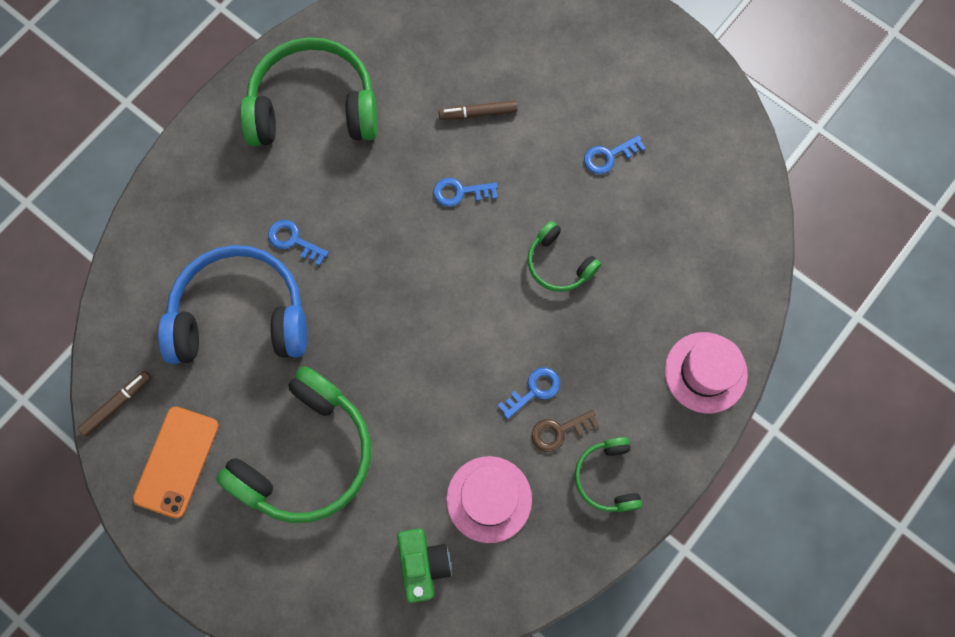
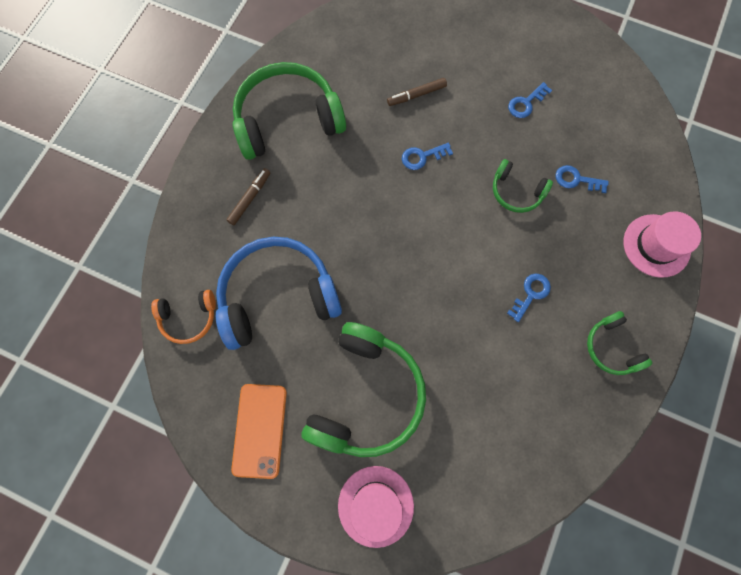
camera: 15 degrees left, 0 degrees up
(117, 404) = (195, 395): brown marker -> brown marker (250, 198)
(133, 314) = (189, 318): none -> orange headphones
(293, 240) = (303, 226): blue key -> blue key (576, 180)
(423, 564) = (490, 459): green camera -> none
(489, 499) = (525, 390): pink hat -> pink hat (375, 505)
(559, 431) = (561, 321): brown key -> none

